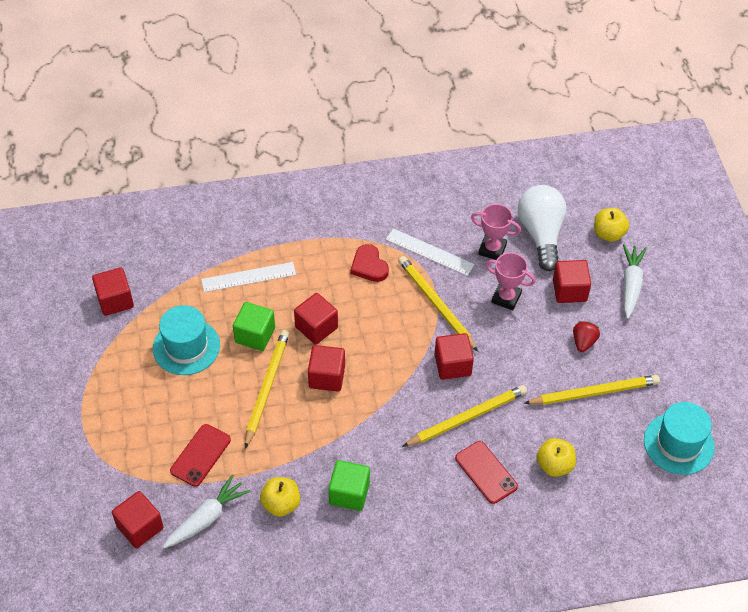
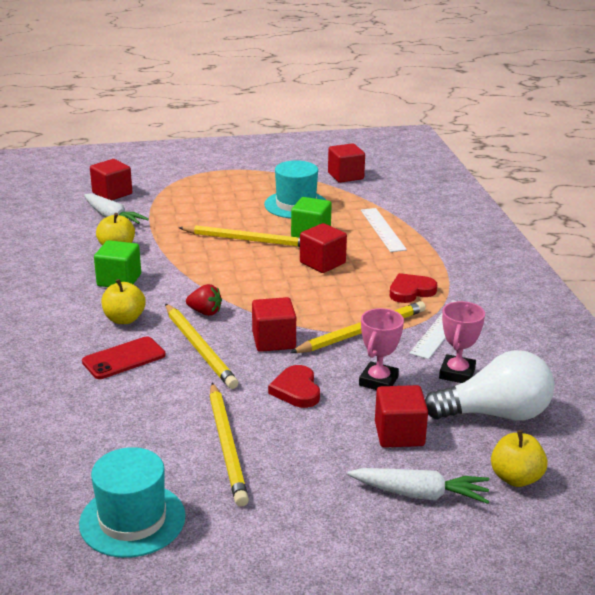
camera: 90 degrees right, 25 degrees down
(200, 455) = (177, 214): red phone -> none
(327, 377) = (260, 268): red cube -> none
(522, 350) = (296, 390): none -> red heart
(554, 465) = (122, 407): yellow apple -> yellow apple (124, 319)
(583, 342) = (311, 441): red strawberry -> red strawberry (205, 312)

